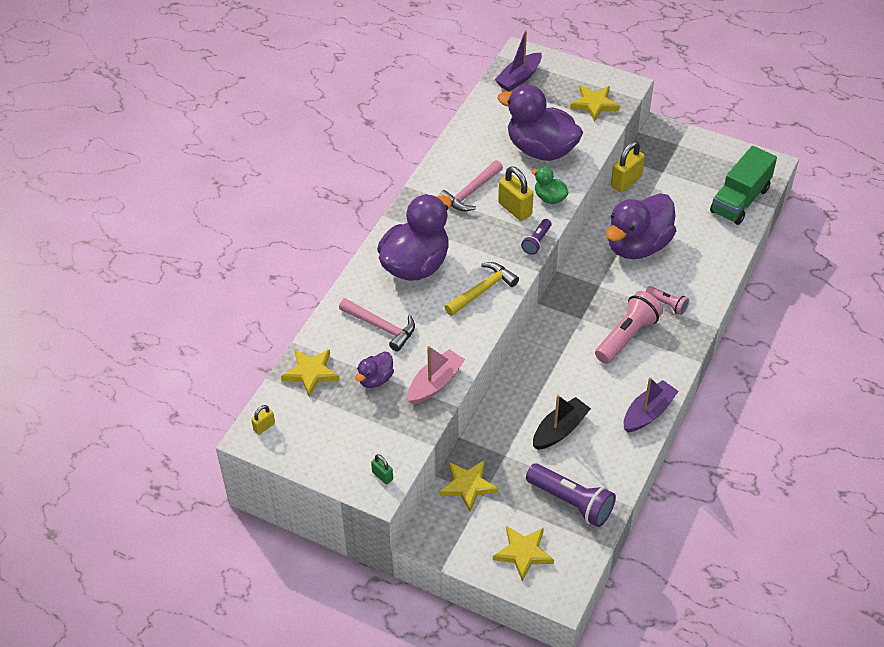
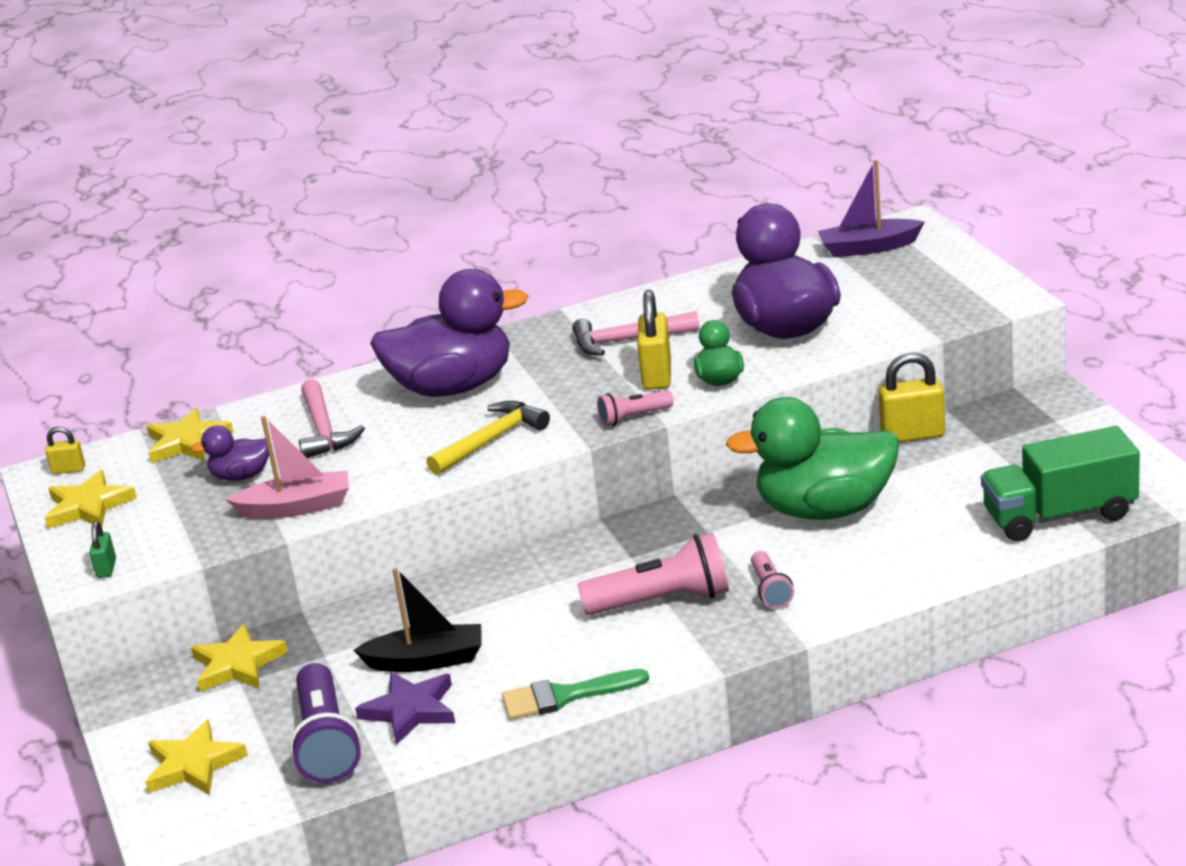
camera: 45 degrees right, 20 degrees down
(482, 290) = (491, 440): yellow hammer -> yellow hammer turned 45 degrees counterclockwise
(536, 242) = (633, 417): purple flashlight -> pink flashlight
(588, 461) = (410, 710): none -> purple star
(594, 104) = (933, 304): yellow star -> yellow star (88, 506)
(637, 246) = (825, 509): purple duck -> green duck
(648, 413) = (565, 696): purple boat -> green brush

